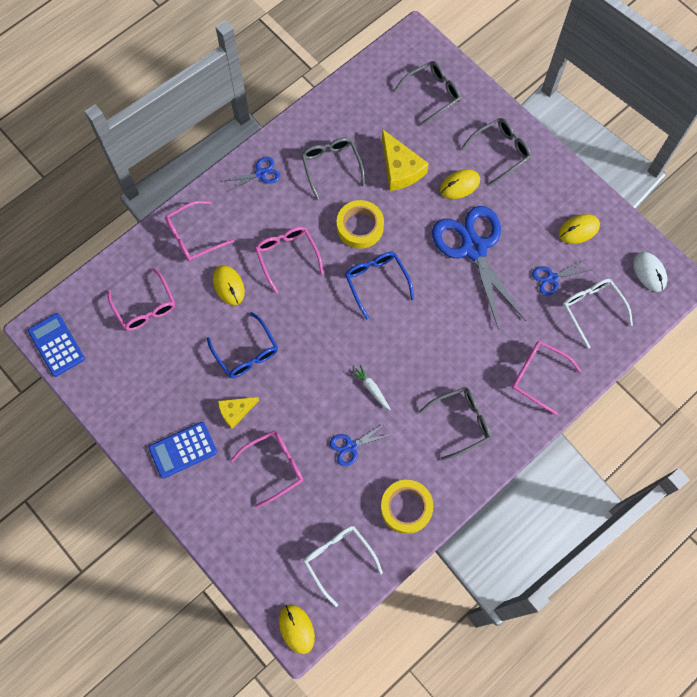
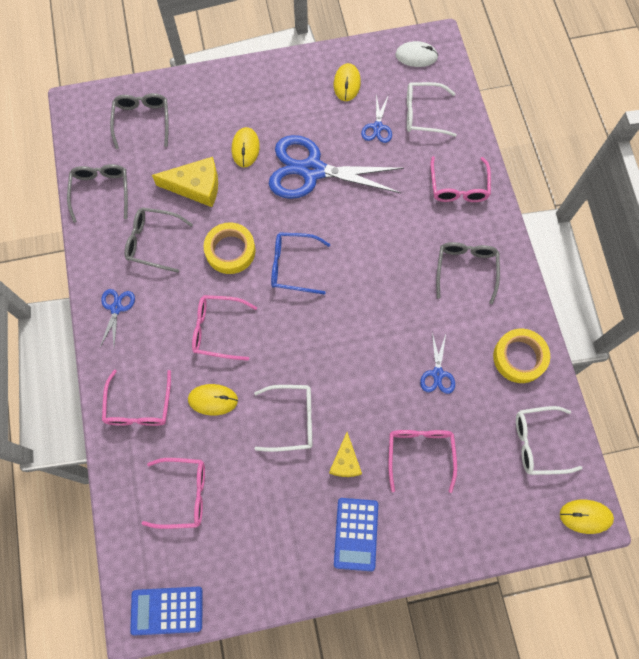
camera: 60 degrees left, 0 degrees up
(246, 352) = (291, 419): blue glasses -> white glasses
(371, 388) = (393, 326): white carrot -> none
(500, 151) = (236, 100): grey glasses -> grey glasses (101, 192)
(538, 376) = (458, 186): pink glasses -> pink glasses turned 60 degrees counterclockwise

